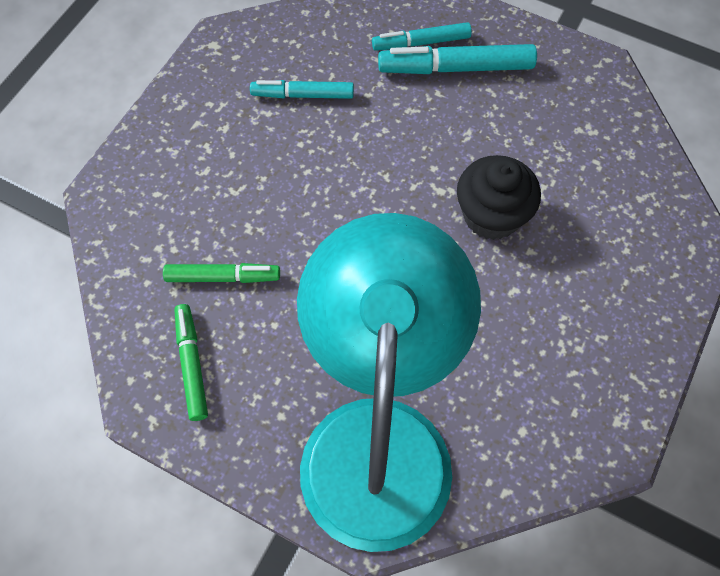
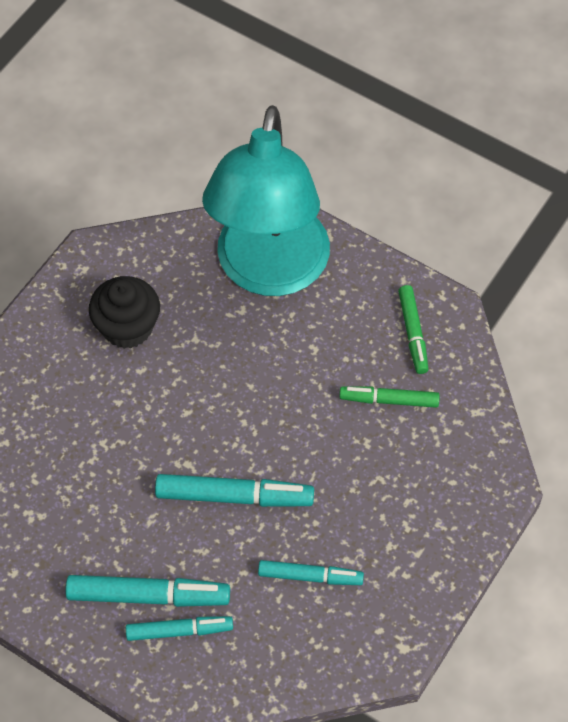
camera: 175 degrees left, 5 degrees down
(386, 162) = (234, 496): none -> turquoise marker
(491, 215) = (145, 436): black cupcake -> black cupcake (127, 327)

